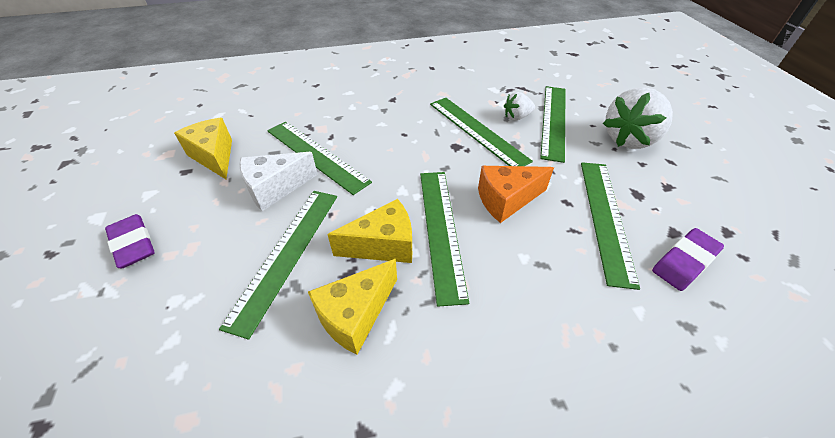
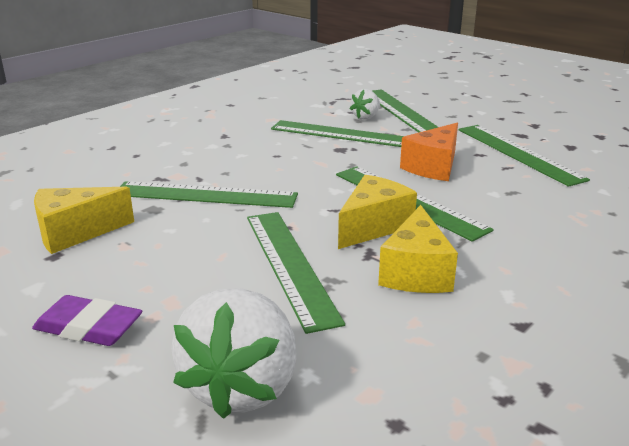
camera: 35 degrees left, 20 degrees down
(214, 156) = (75, 233): yellow cheese -> yellow cheese turned 45 degrees counterclockwise
(275, 188) = (199, 230): white cheese -> none
(629, 139) = (473, 107): white strawberry -> white strawberry (242, 386)
(684, 261) = (596, 158): purple eraser -> none

